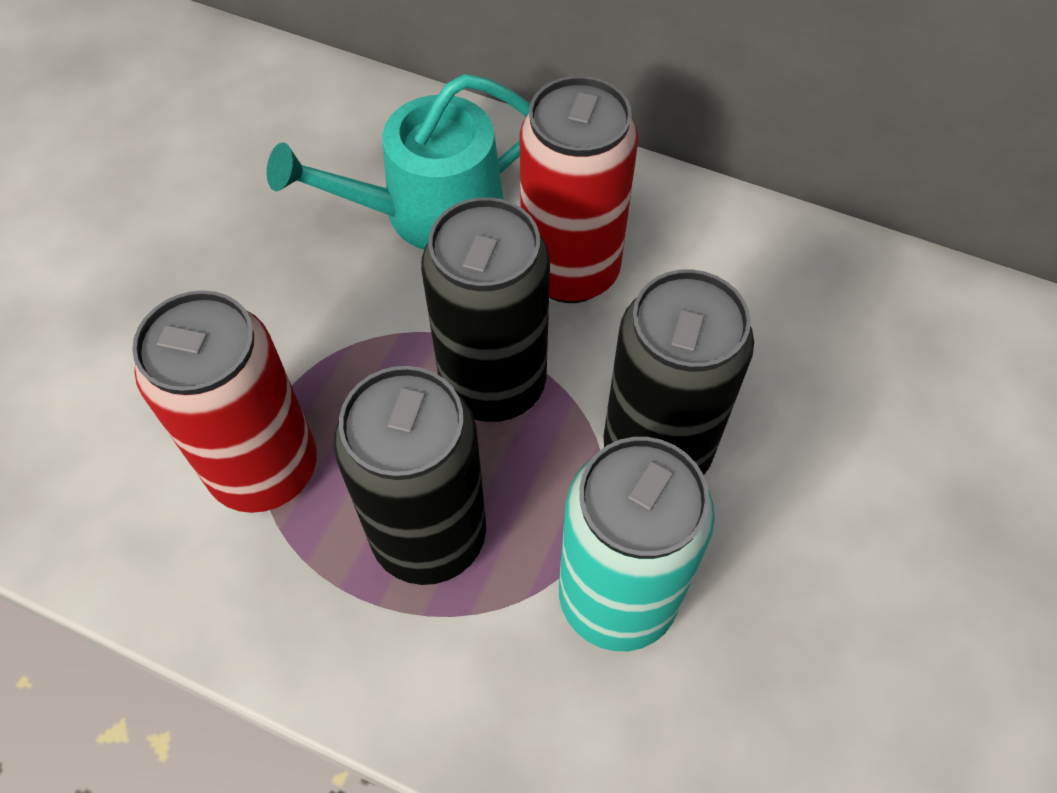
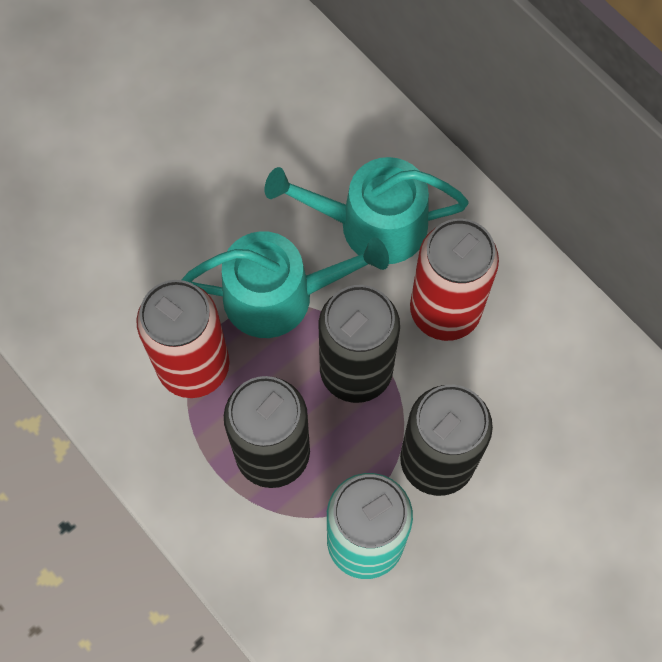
camera: 25 degrees right, 10 degrees up
(347, 335) = (279, 295): none -> turquoise watering can

